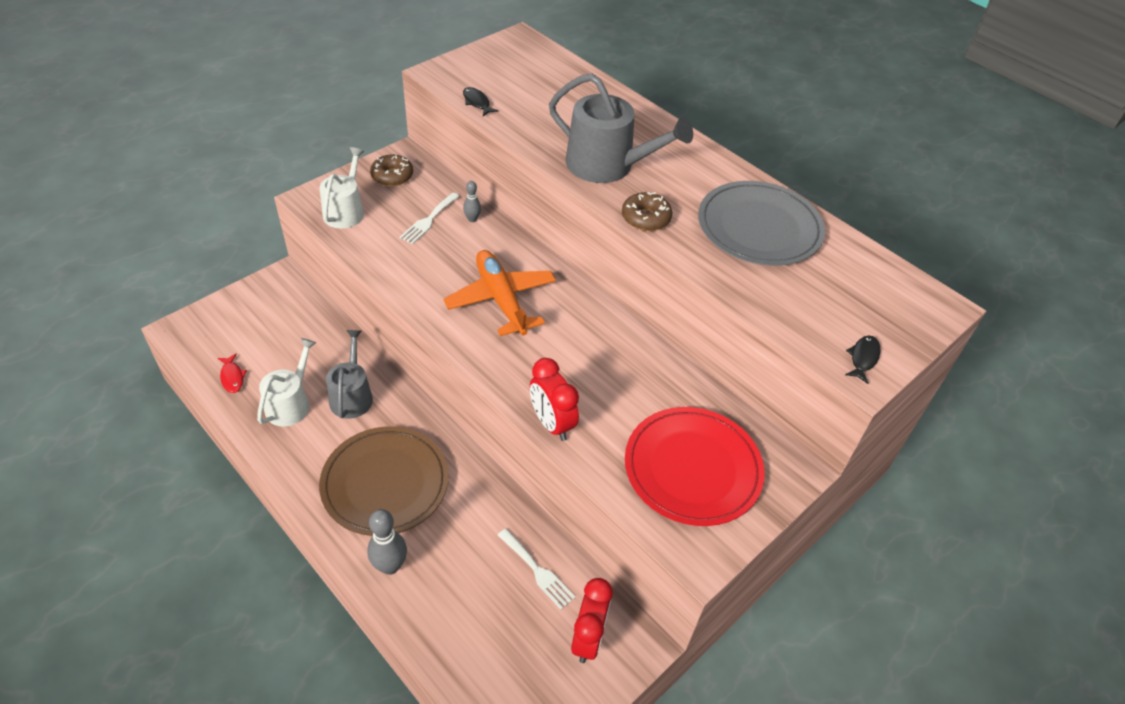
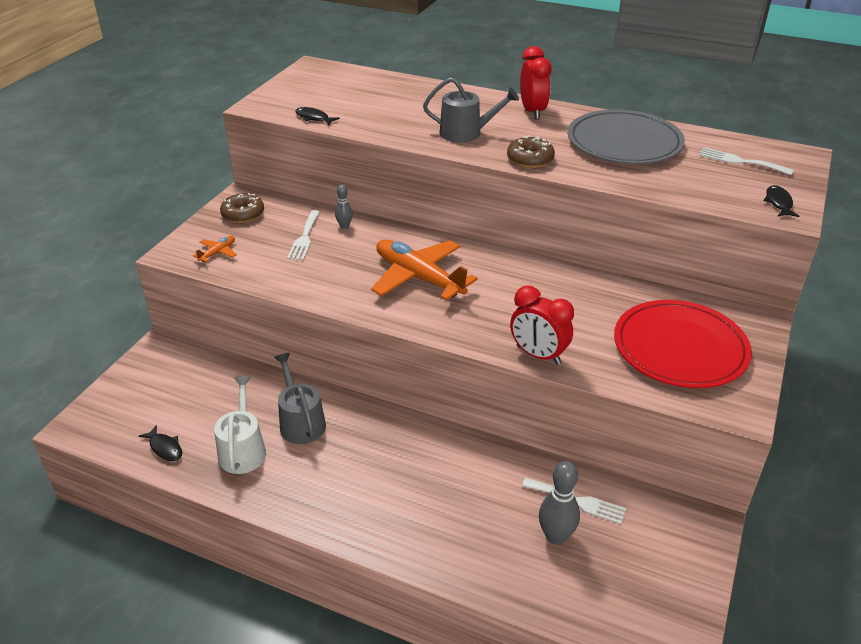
camera: 20 degrees left, 10 degrees down
(232, 377) = (165, 448): red fish -> black fish
(345, 211) = (218, 252): white watering can -> orange plane
(385, 483) = (386, 483): brown plate -> none
(390, 566) = (441, 551): grey bowling pin -> grey bowling pin (556, 536)
(588, 638) = (661, 537): red clock -> red clock (532, 112)
(607, 165) = (466, 133): grey watering can -> grey watering can, size x0.65
(865, 292) = (740, 161): none -> white fork

